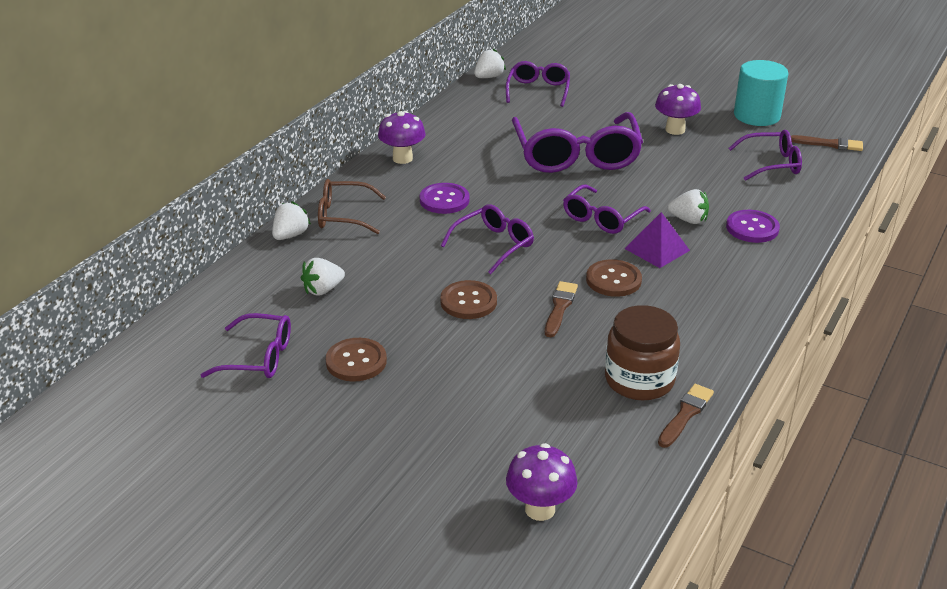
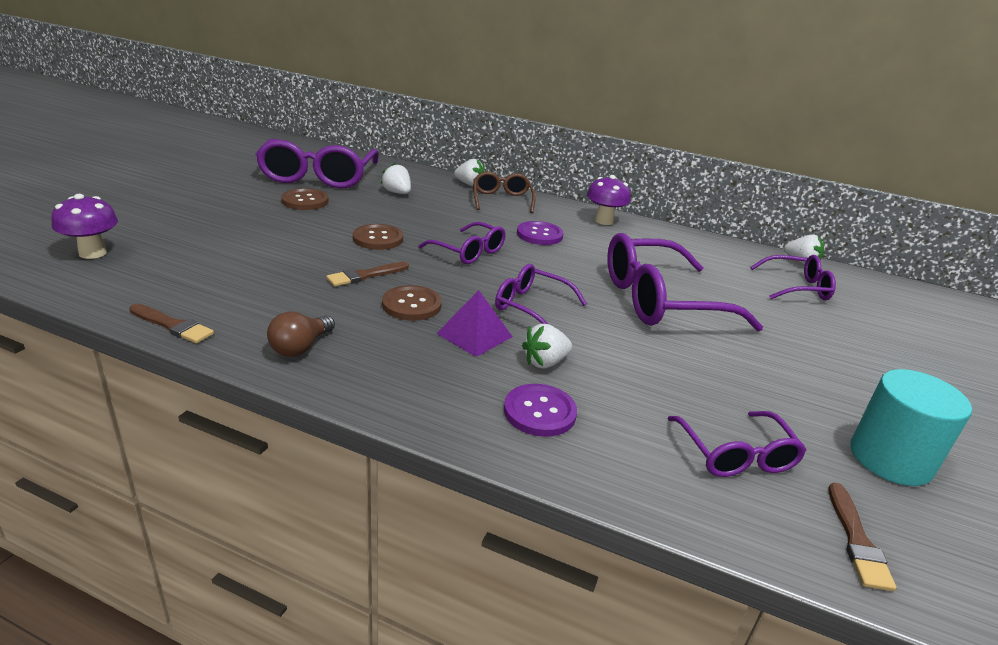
camera: 80 degrees right, 5 degrees down
(258, 357) = (318, 176): purple glasses -> purple glasses, size x1.81
(560, 307) = (365, 275): brown brush -> brown brush turned 135 degrees clockwise
(639, 380) = (238, 306): brown jar -> none
(675, 130) = (776, 373): purple mushroom -> none
(688, 220) = (545, 362): white strawberry -> white strawberry turned 45 degrees clockwise
(701, 336) = (300, 347): none -> brown light bulb

